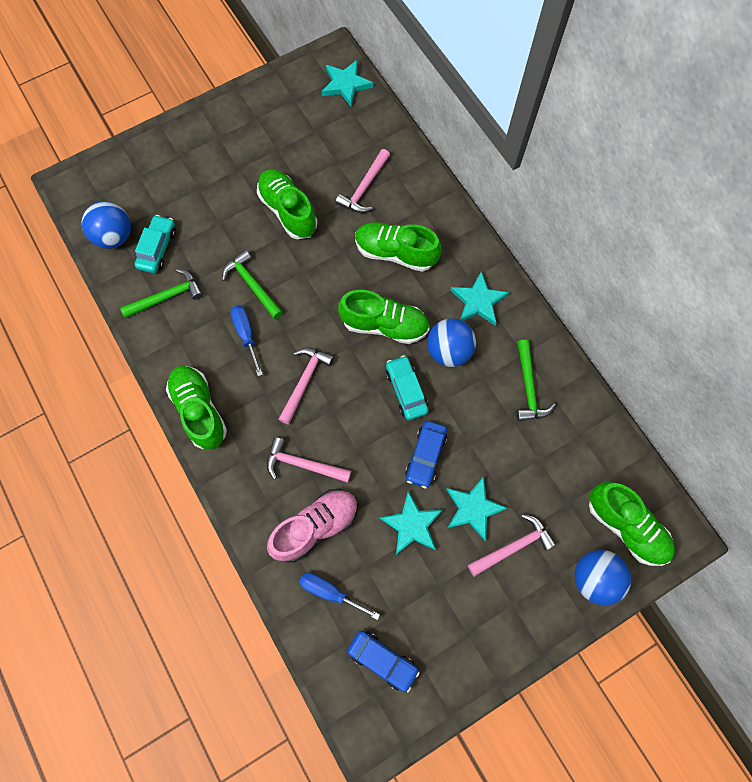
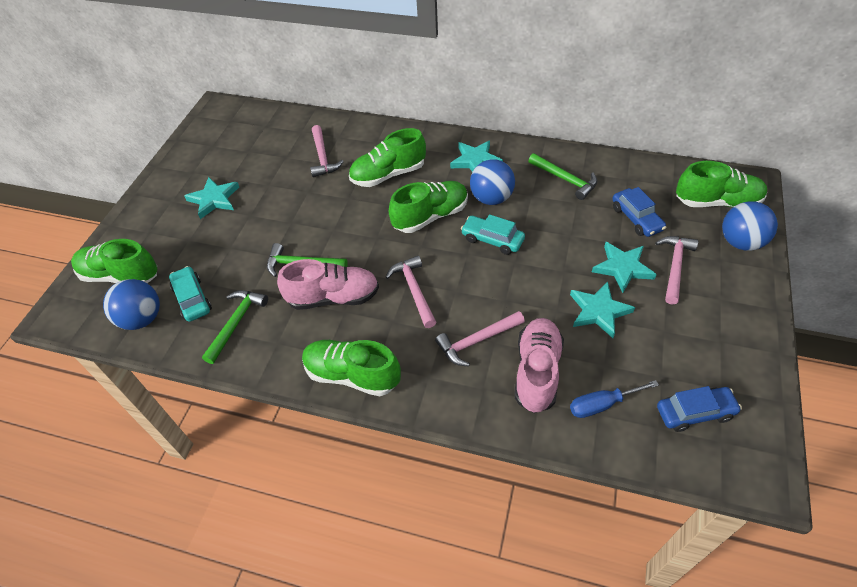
camera: 40 degrees left, 20 degrees down
(246, 335) = (333, 297): blue screwdriver -> pink shoe
(288, 211) = (280, 205): green shoe -> green shoe (120, 276)
(346, 84) = (243, 116): turquoise star -> turquoise star (214, 199)
(425, 456) = (553, 265): blue car -> blue car (636, 218)

